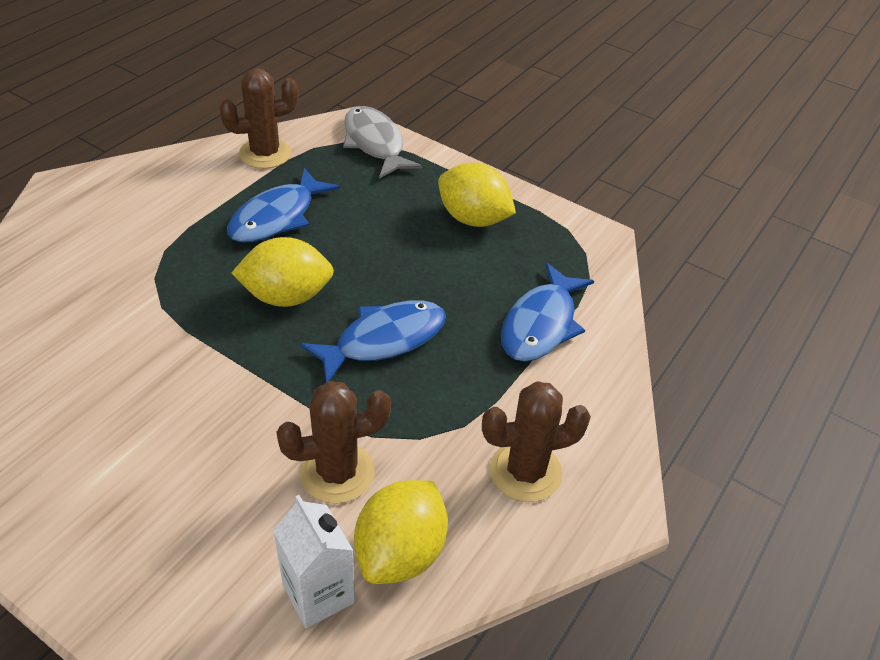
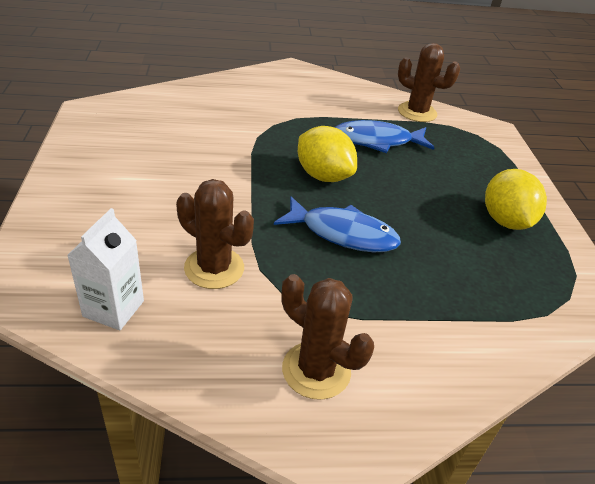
camera: 50 degrees right, 5 degrees down
(375, 143) = (495, 146): grey fish -> none
(400, 552) = (179, 333): yellow lemon -> none
(541, 324) = (463, 307): blue fish -> none

